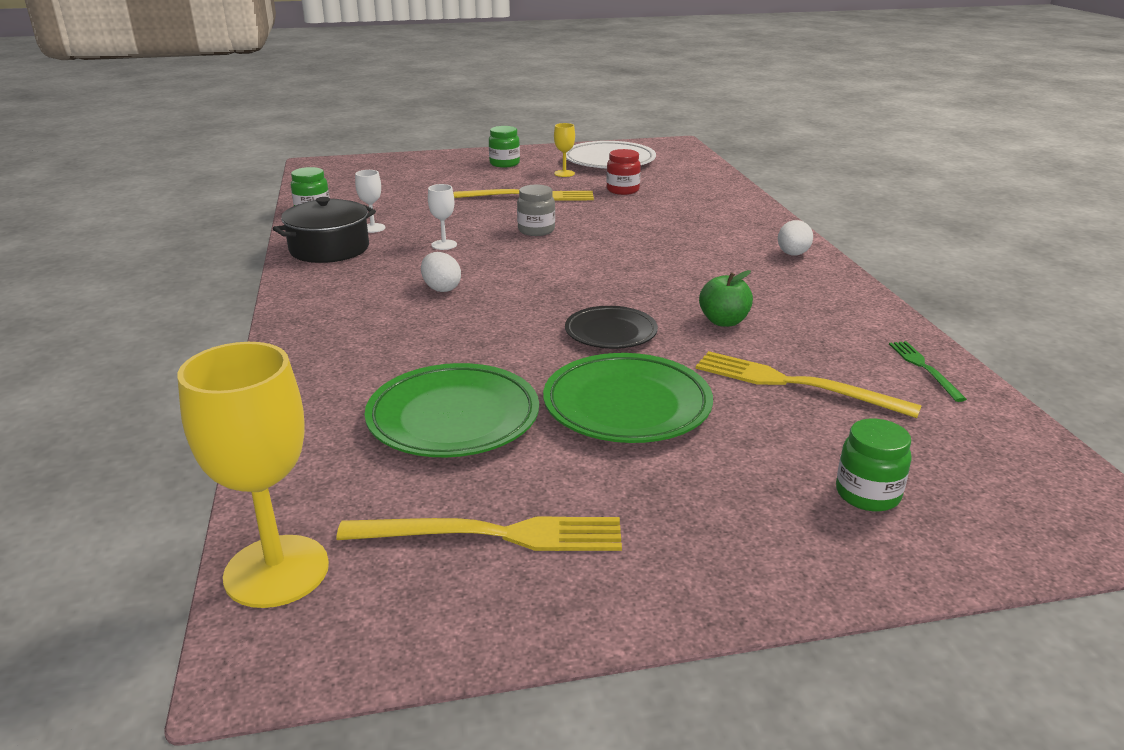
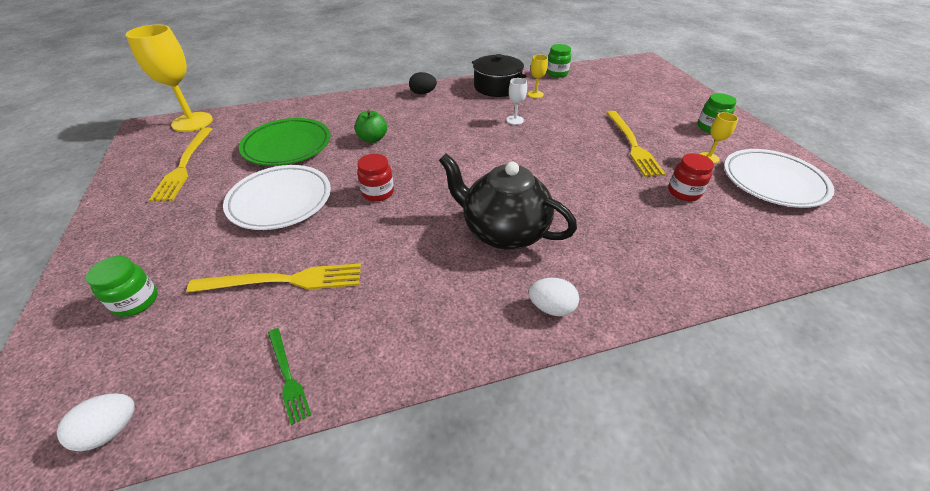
camera: 85 degrees right, 15 degrees up
(311, 302) = (423, 93): none -> black egg
(373, 228) = (535, 94): white goblet -> yellow goblet
(441, 288) = (444, 126): white egg -> white egg (111, 430)
(536, 230) = (556, 153): grey jar -> none
(611, 332) = (378, 192): black plate -> red jar
(627, 405) = (280, 201): green plate -> white plate
(689, 266) = (503, 231): none -> black teapot
(723, 321) = (392, 248): green apple -> green apple (372, 139)
(795, 384) = (284, 280): yellow fork -> yellow fork turned 60 degrees clockwise
(924, 368) = (287, 376): green fork -> green fork turned 75 degrees clockwise

